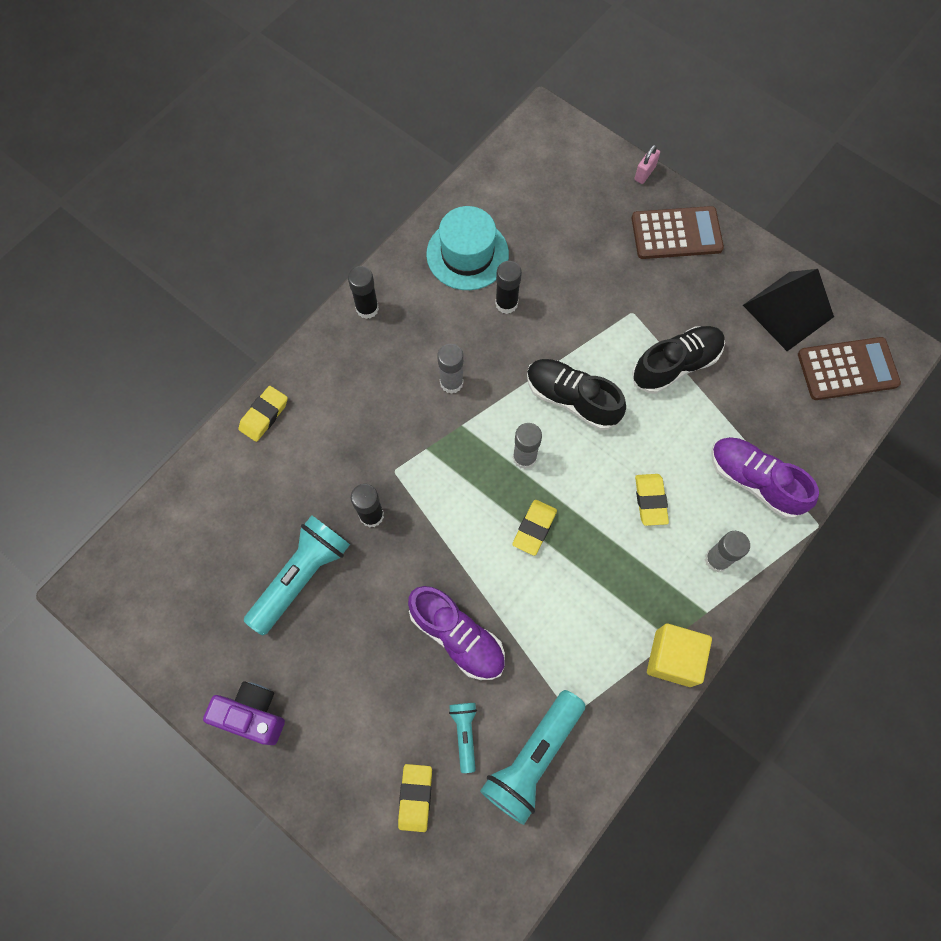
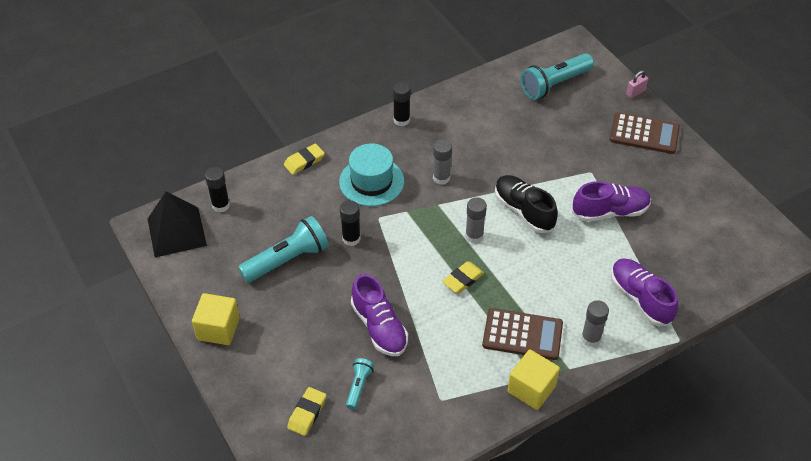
camera: 20 degrees right, 20 degrees down
(252, 714) = (218, 329): purple camera -> yellow cube
(467, 254) = (485, 107): turquoise hat -> turquoise hat (371, 181)
(506, 303) = (501, 143): black glue stick -> black glue stick (221, 205)
(533, 758) = (401, 417): turquoise flashlight -> turquoise flashlight (554, 84)
(650, 500) = (555, 288): yellow eraser -> none
(675, 365) = (610, 212): black shoe -> purple shoe
(788, 311) = (711, 202): black pyramid -> black pyramid (177, 232)
(847, 369) = (742, 250): brown calculator -> brown calculator (522, 334)

